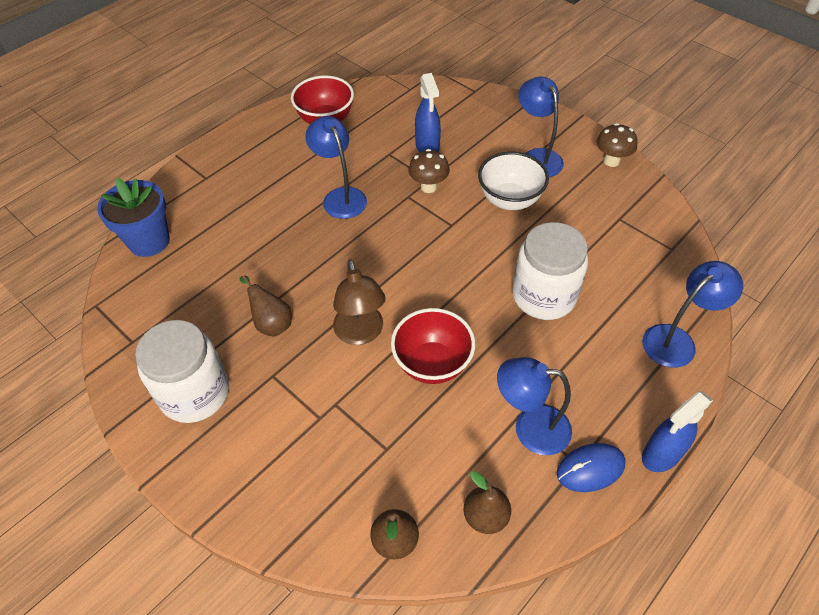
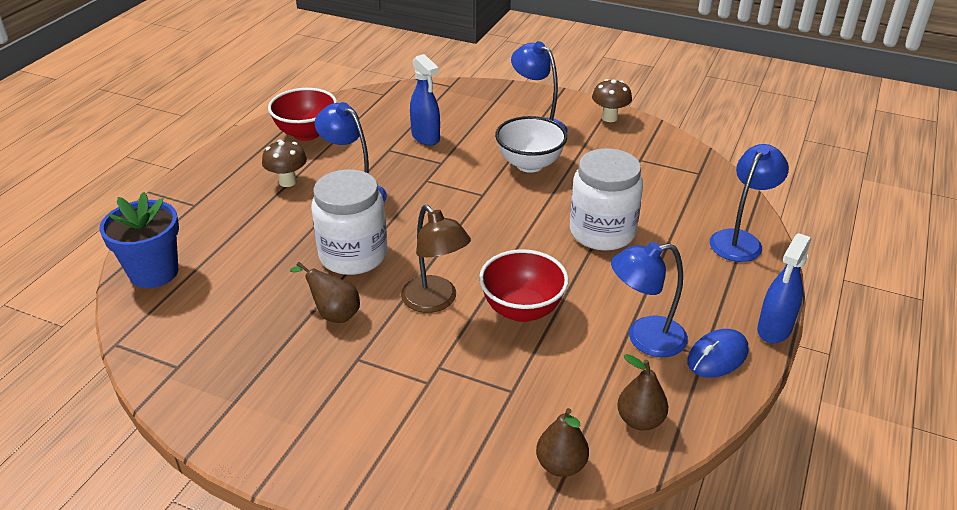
camera: 20 degrees left, 15 degrees down
(195, 393) = (277, 395): white jar -> white jar (353, 255)
(428, 187) = (443, 169): brown mushroom -> brown mushroom (287, 182)

